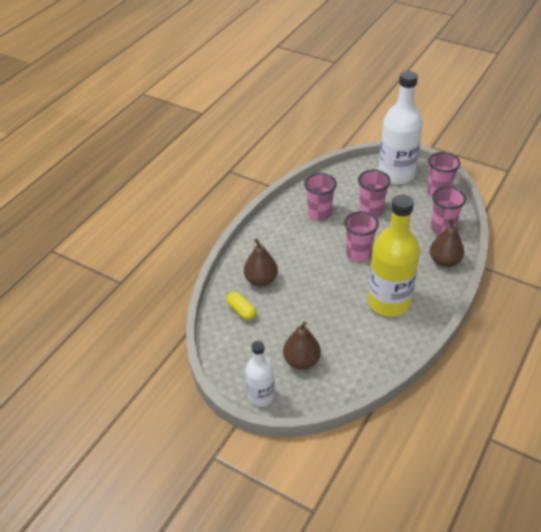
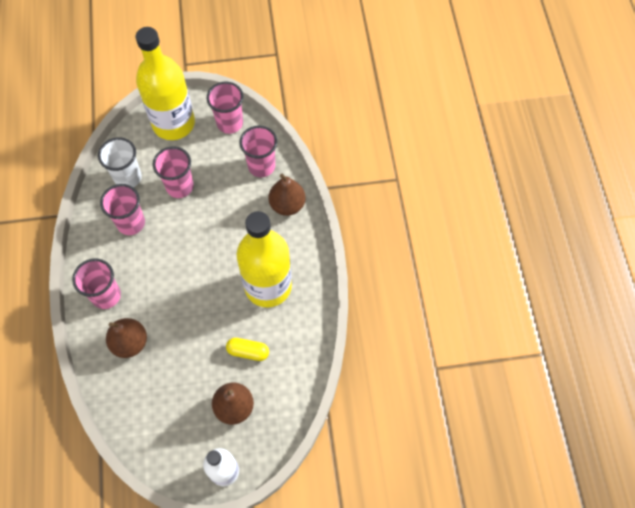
camera: 40 degrees left, 20 degrees up
(241, 311) = (137, 392): yellow capsule -> yellow capsule (248, 351)
(338, 189) = (128, 178): none -> white cup
(358, 254) = (203, 248): pink cup -> pink cup (106, 296)
(396, 174) = (173, 123): white bottle -> yellow bottle

